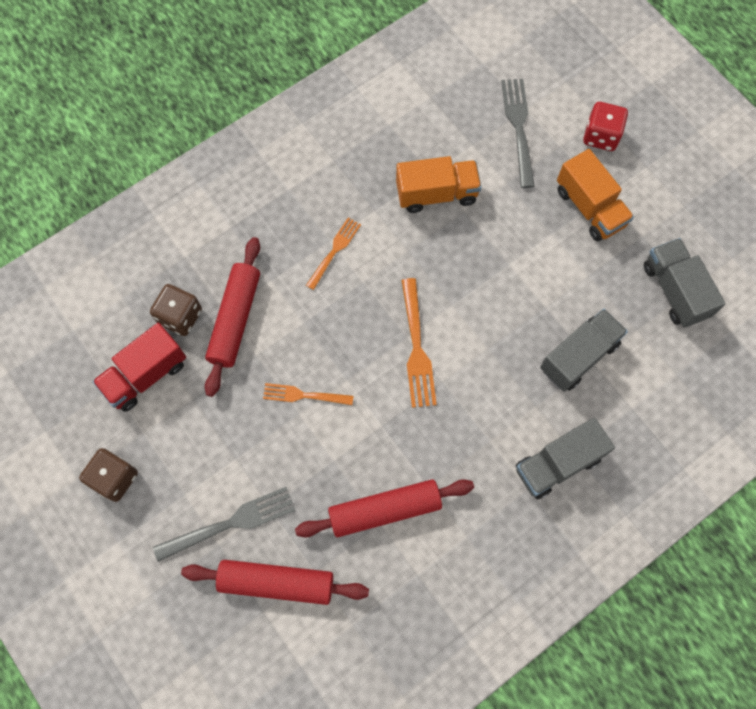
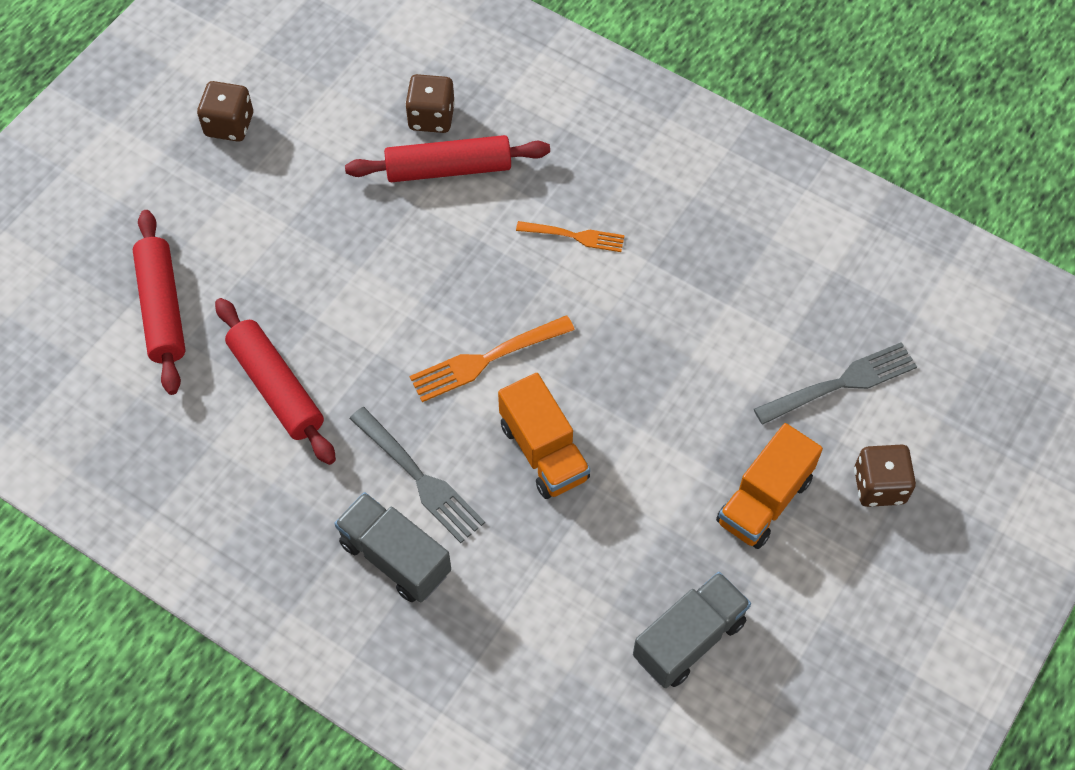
camera: 70 degrees right, 10 degrees down
(145, 375) = (352, 111): red truck -> none
(229, 524) = (213, 243): grey fork -> grey fork (418, 477)
(304, 395) = (384, 265): orange fork -> none
(436, 194) = (700, 319): orange truck -> orange truck (543, 451)
(578, 356) = (546, 544): grey truck -> none
(601, 136) = (879, 486): red dice -> brown dice

